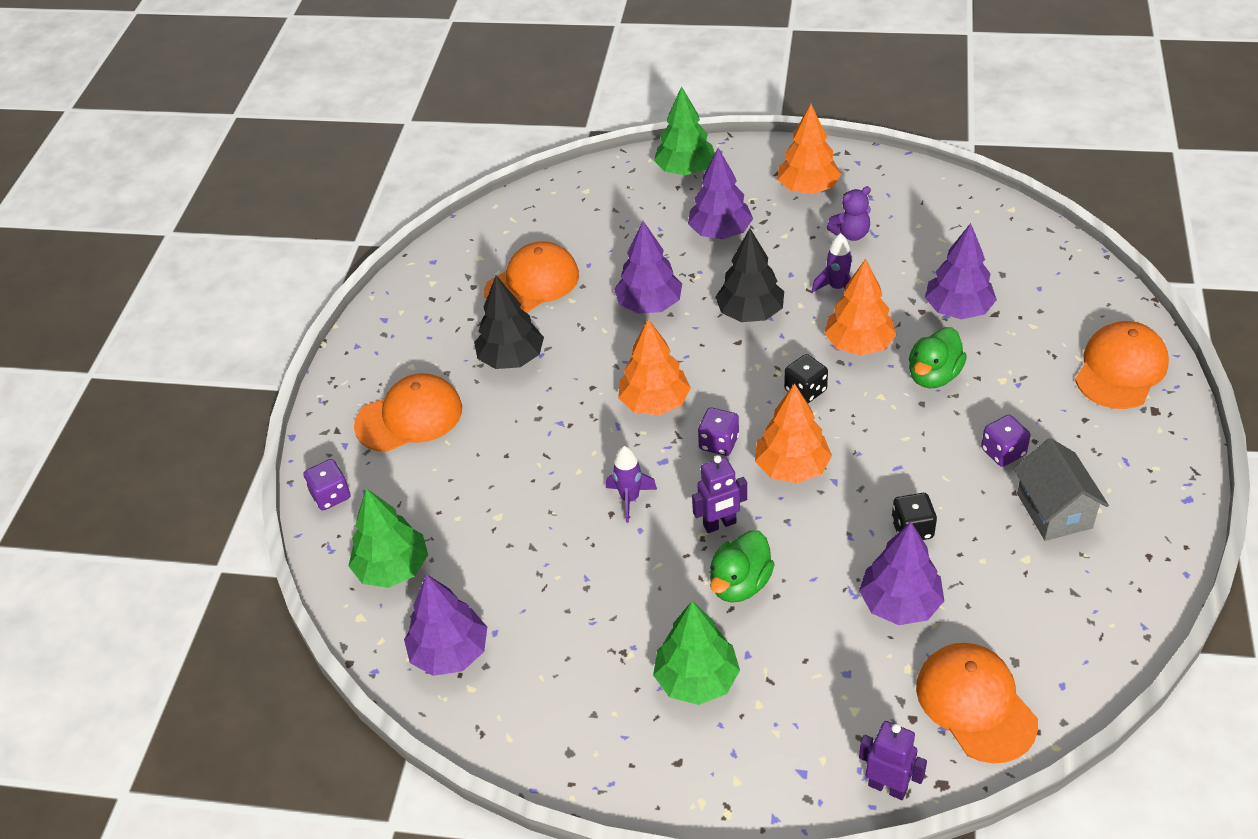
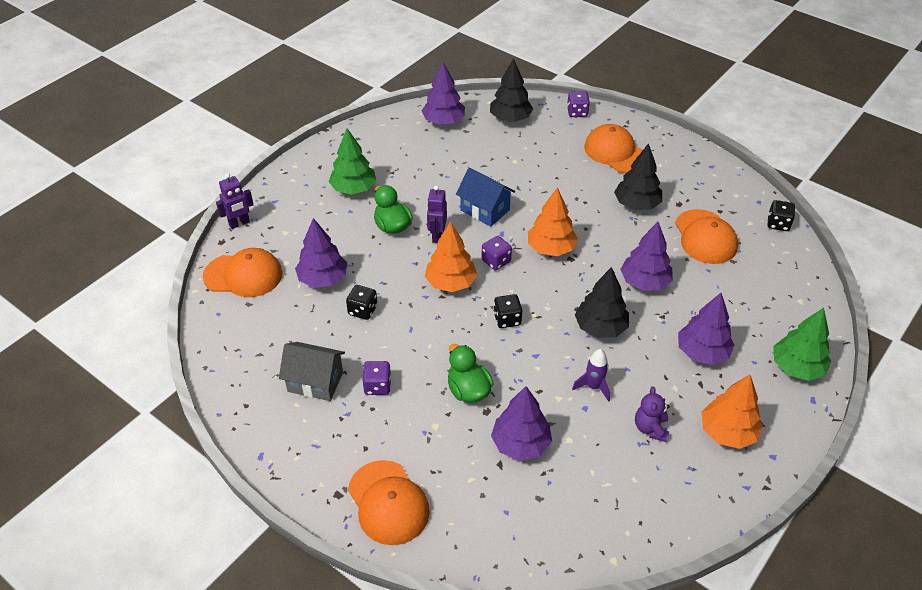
camera: 115 degrees right, 0 degrees up
(393, 568) = (510, 118): green tree -> black tree
(409, 417) = (616, 152): orange cap -> orange cap turned 135 degrees clockwise
(466, 236) = (778, 224): none -> black dice
(630, 499) = (485, 210): purple rocket -> blue house
(859, 344) = (527, 368): orange tree -> none

